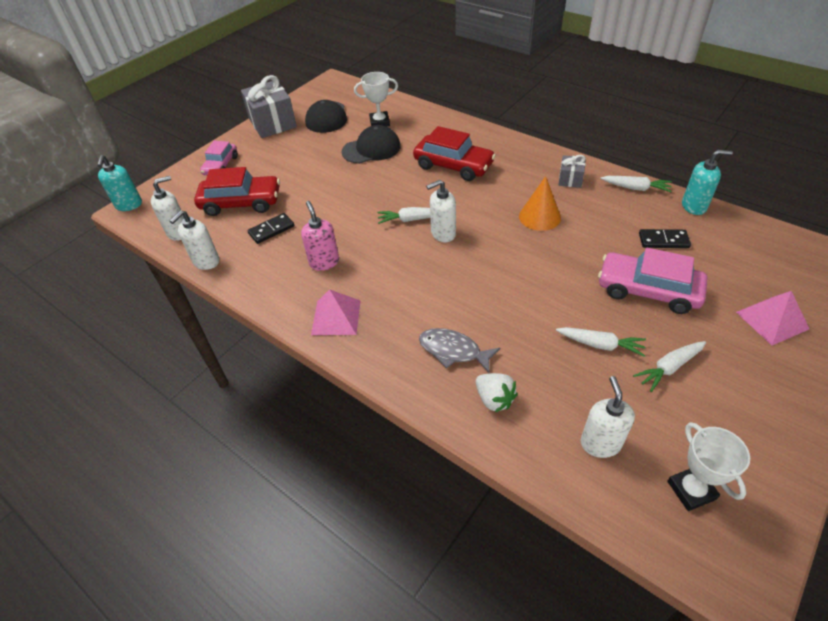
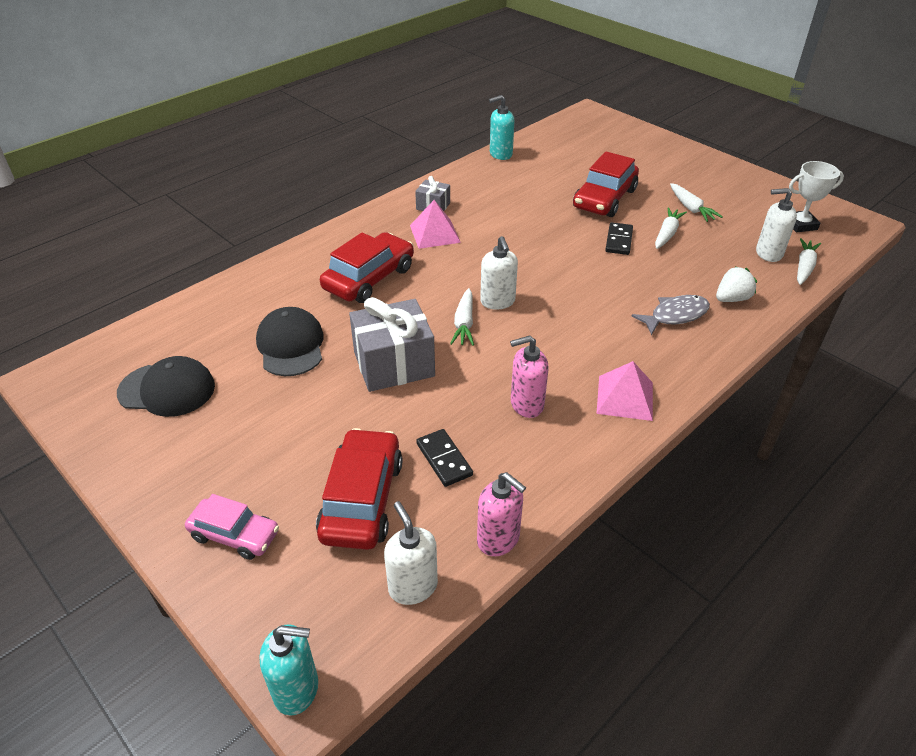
camera: 85 degrees left, 5 degrees down
(206, 262) = (498, 539): white soap dispenser -> pink soap dispenser
(272, 123) = (136, 460): grey gift -> grey gift (394, 364)
(379, 122) = (224, 332): white trophy -> none
(453, 351) = (675, 315): grey fish -> grey fish turned 150 degrees counterclockwise
(539, 217) = (488, 234): orange cone -> none
(636, 188) = (463, 175): white carrot -> white carrot (804, 267)
(648, 290) = (604, 199): pink car -> red car
(663, 241) = (543, 178): black domino -> black domino (619, 241)
(694, 206) = (500, 154): turquoise soap dispenser -> turquoise soap dispenser turned 120 degrees counterclockwise
(772, 320) = (642, 157): pink pyramid -> pink pyramid (435, 233)

